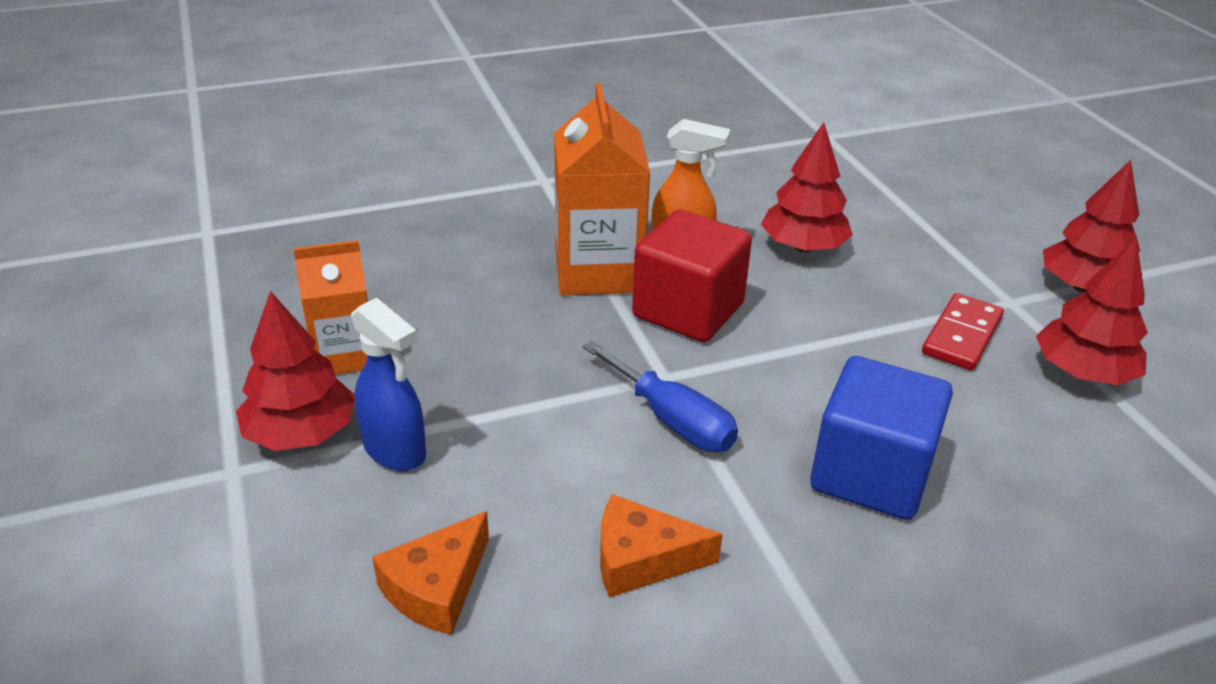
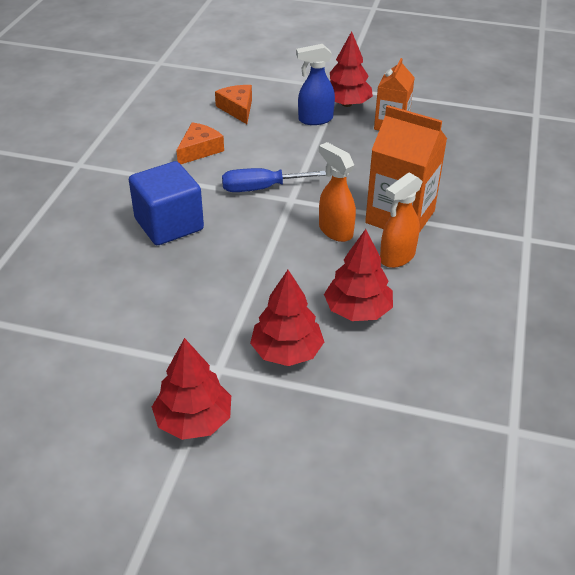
camera: 125 degrees right, 5 degrees up
(688, 310) = (335, 231): red cube -> orange spray bottle
(962, 336) = (214, 321): red domino -> none
(1082, 372) = (137, 348): red tree -> red tree (287, 352)

